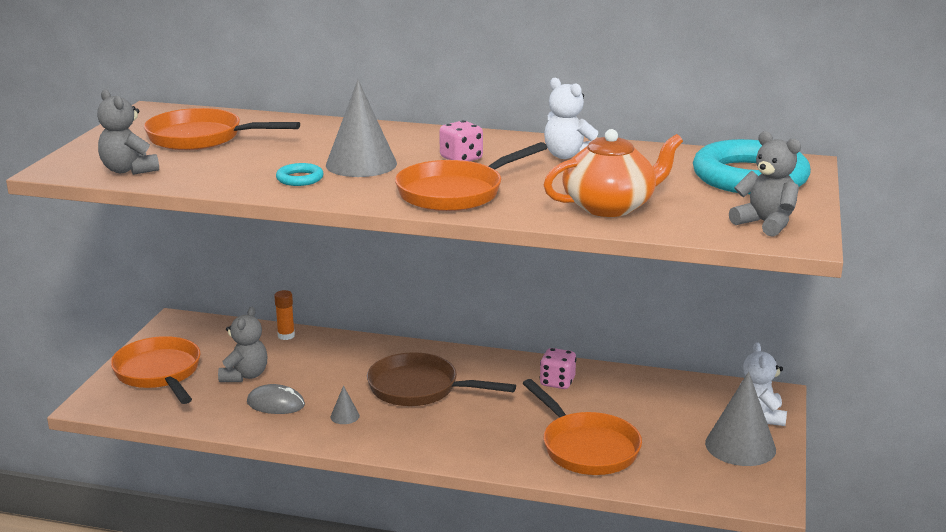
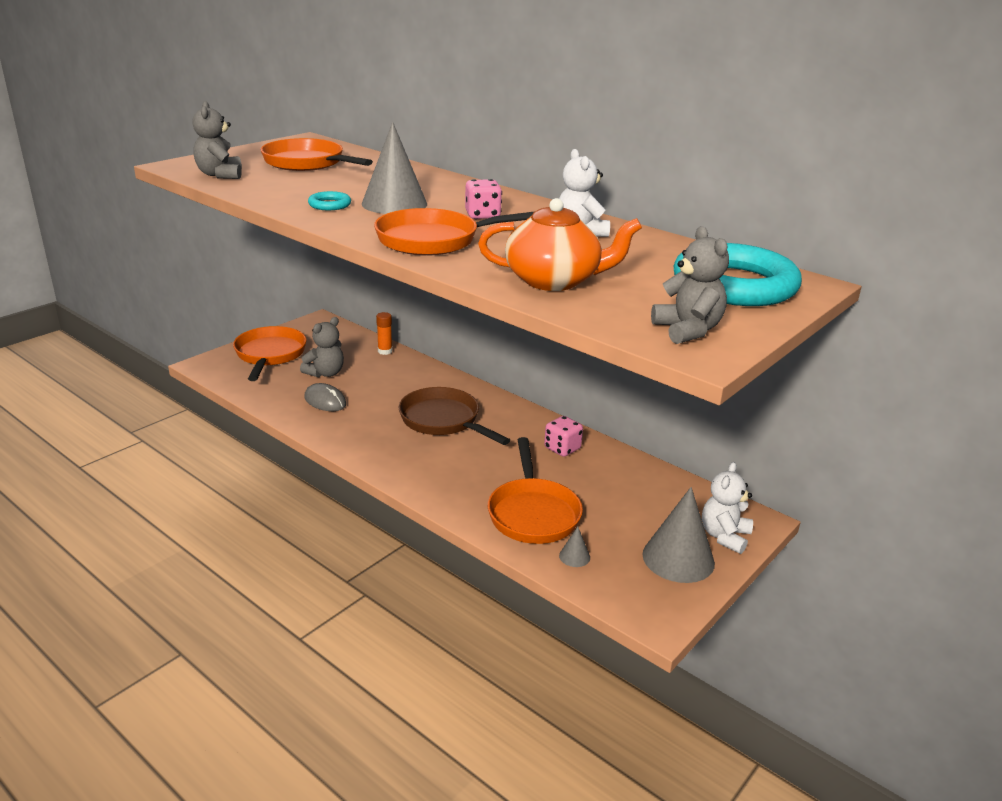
camera: 25 degrees right, 5 degrees up
(345, 416) = (365, 425): grey cone -> grey cone (574, 556)

